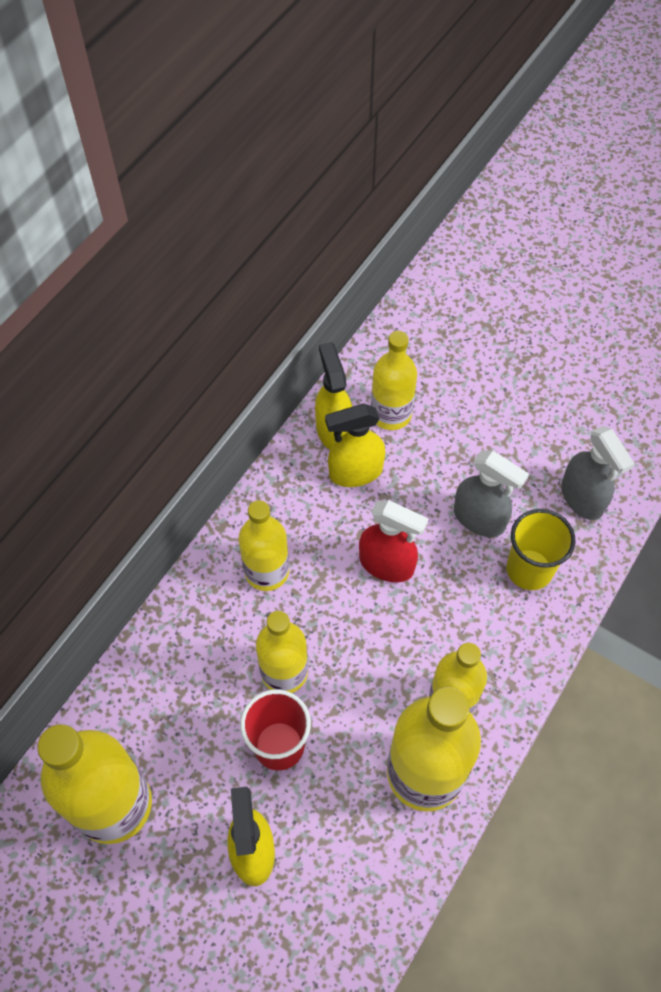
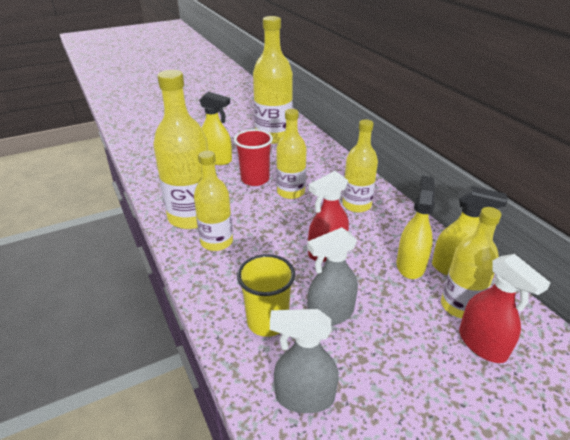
camera: 120 degrees right, 25 degrees down
(430, 387) = (482, 344): none -> red spray bottle

